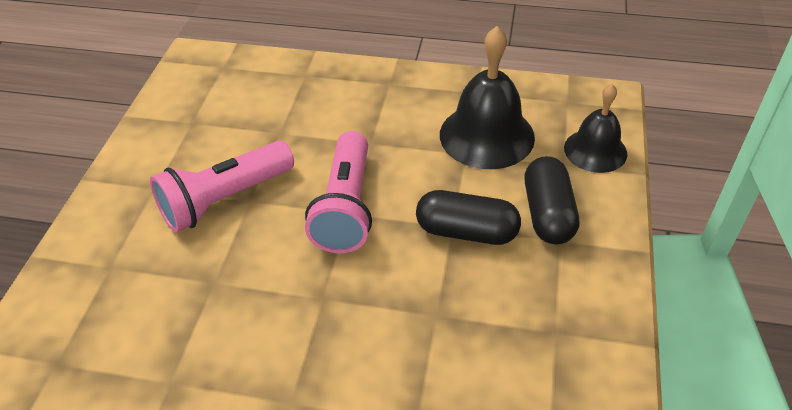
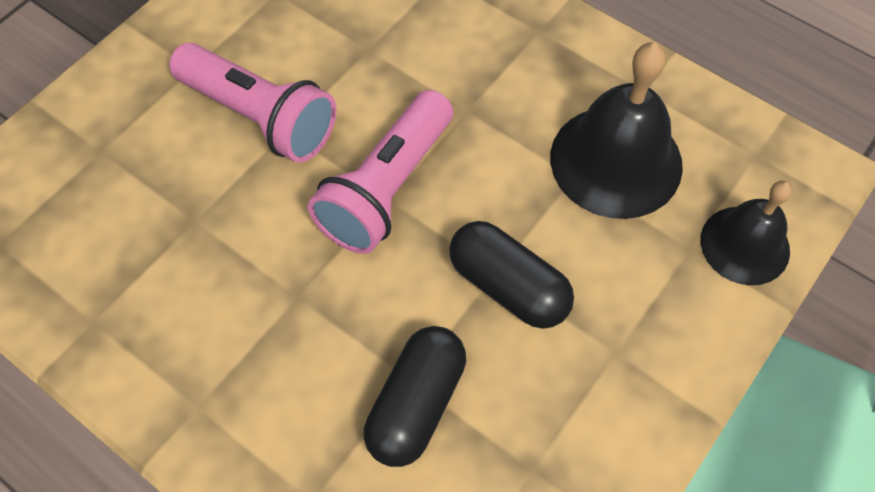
camera: 25 degrees right, 15 degrees up
(225, 199) = (259, 116): pink flashlight -> pink flashlight turned 135 degrees counterclockwise
(548, 214) = (623, 308): black capsule -> black capsule (416, 404)

